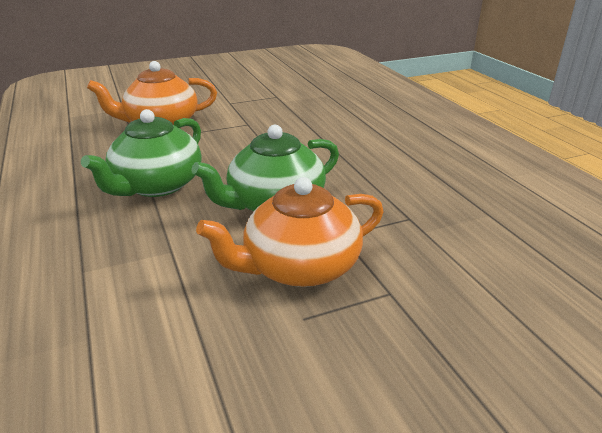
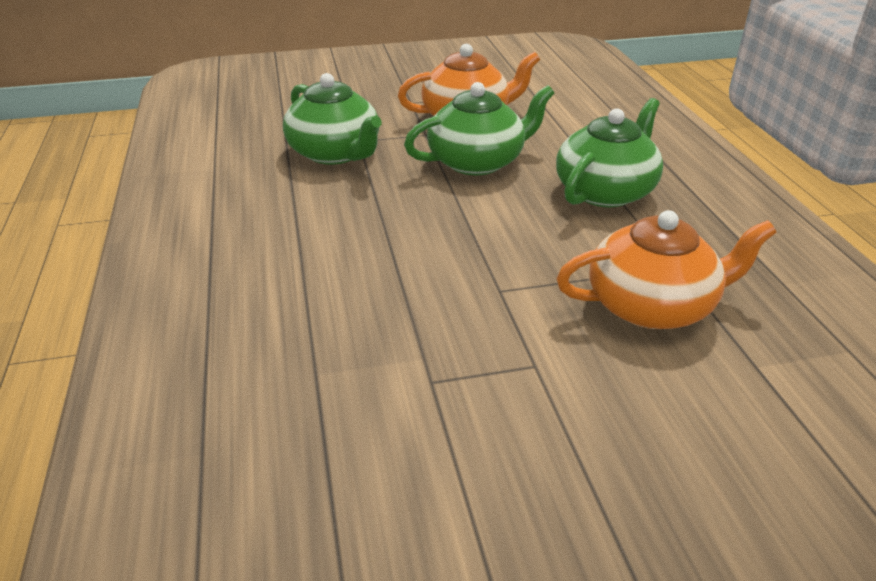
camera: 170 degrees left, 5 degrees up
(419, 200) = (335, 153): none -> green teapot

